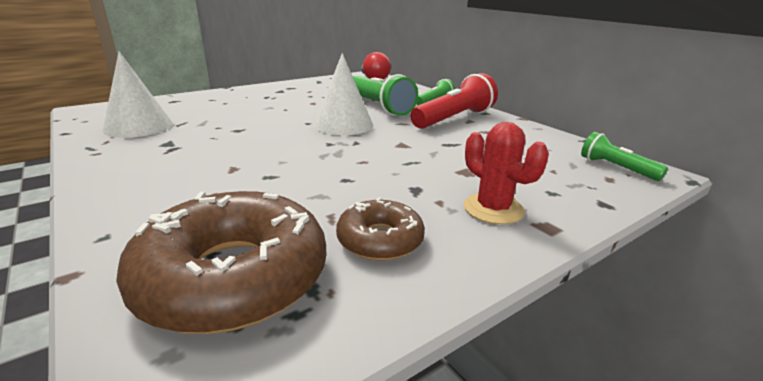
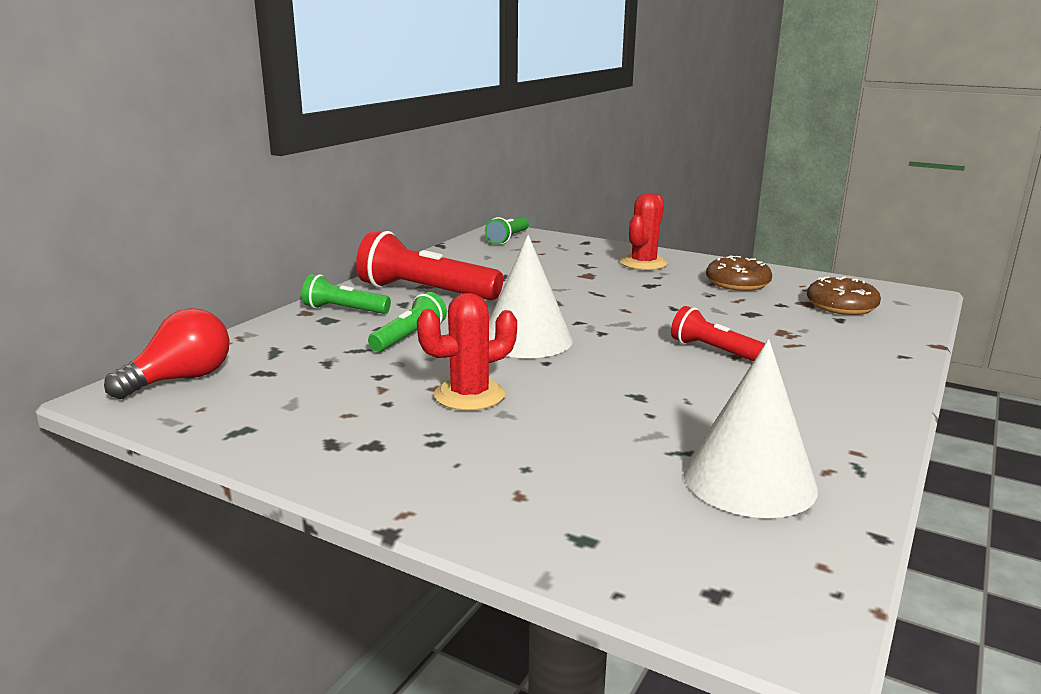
camera: 115 degrees left, 5 degrees down
(233, 277) = (841, 306): brown donut -> brown donut, size x0.54
(250, 164) = (714, 351): none -> red flashlight
(295, 105) = (469, 395): none -> red cactus
(378, 106) = (409, 337): green flashlight -> green flashlight, size x0.56

